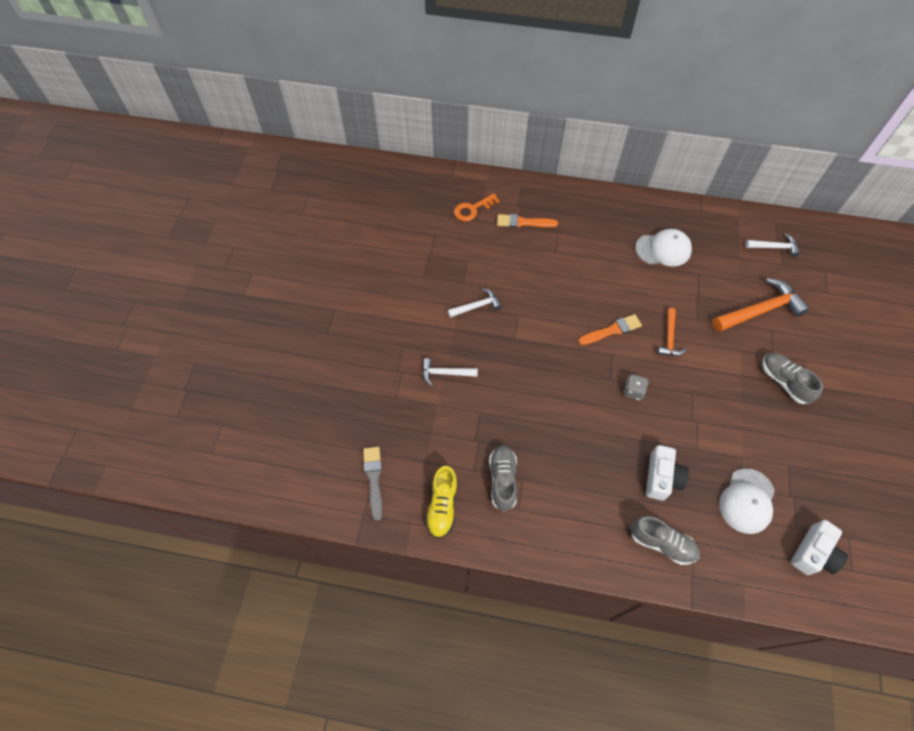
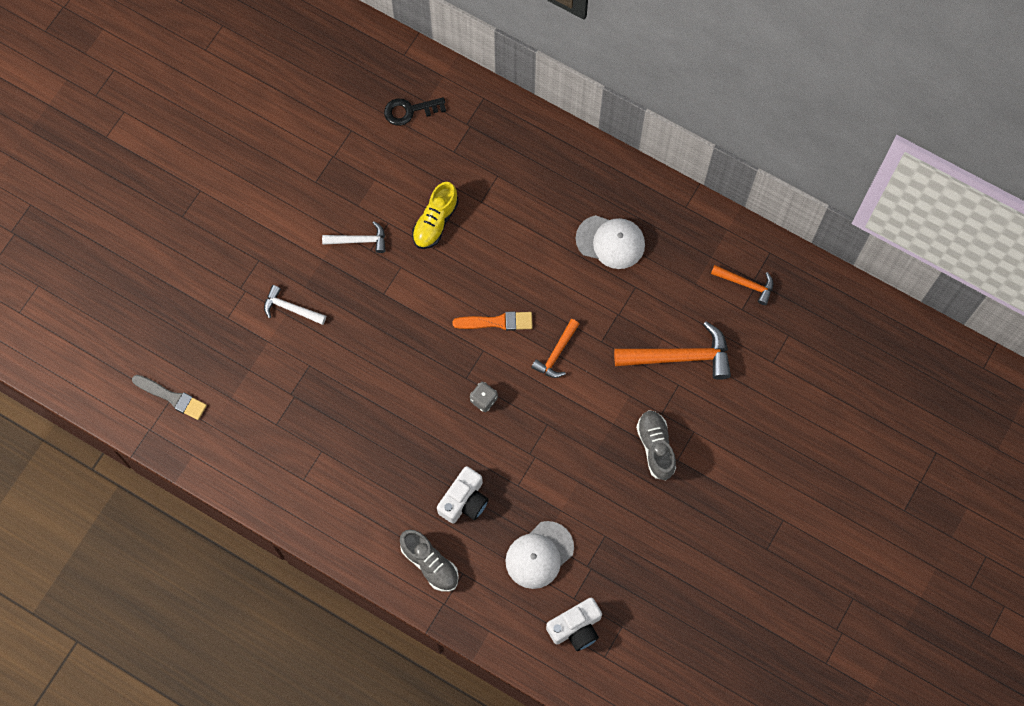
camera: 20 degrees right, 10 degrees up
(374, 479) = (172, 397): grey brush -> grey brush turned 105 degrees clockwise
(442, 506) = (229, 449): yellow shoe -> yellow shoe (435, 222)
(472, 209) = (409, 111): orange key -> black key
(502, 480) = (301, 445): grey shoe -> none
(523, 222) = (462, 149): orange brush -> none
(774, 247) = (746, 284): white hammer -> orange hammer

